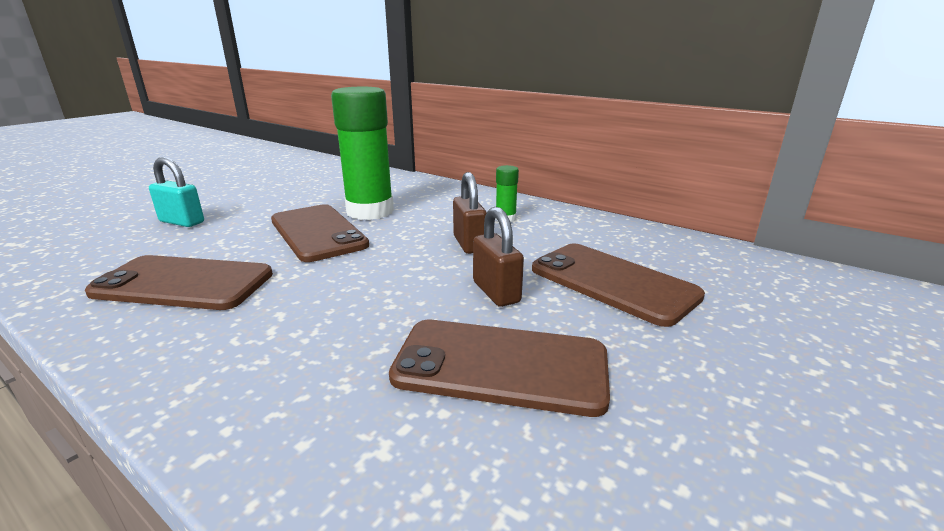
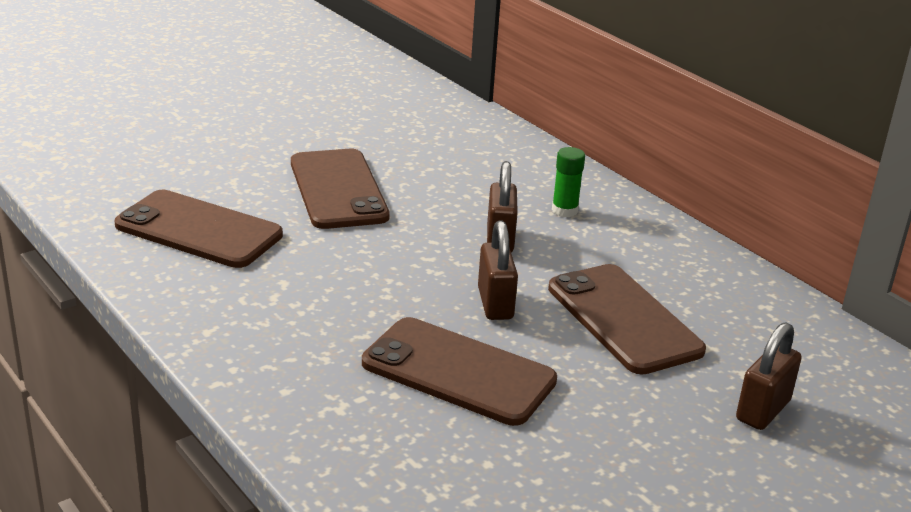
camera: 15 degrees right, 5 degrees up
(182, 222) = (193, 144): turquoise padlock -> none
(370, 211) = (406, 167): green glue stick -> none
(802, 335) = (762, 410): none -> brown padlock

